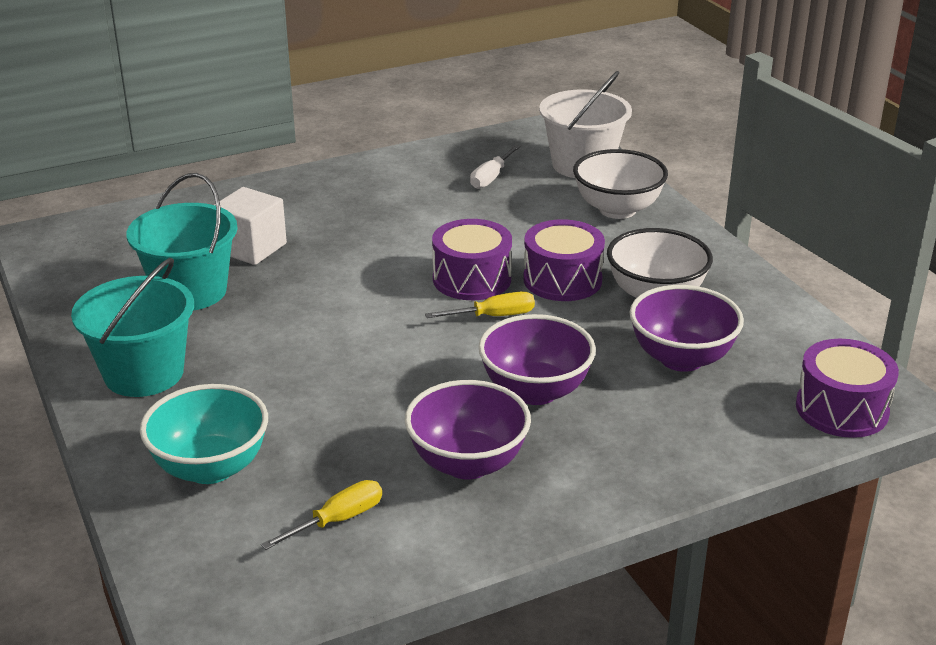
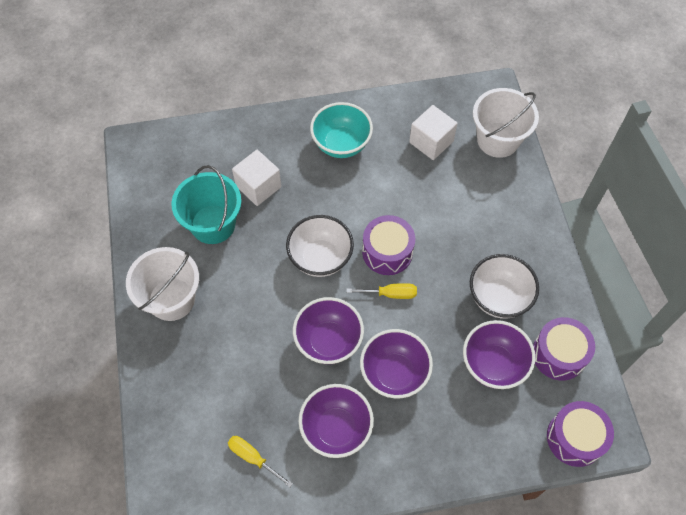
camera: 15 degrees right, 30 degrees up
(144, 373) = (171, 299): turquoise bucket -> white bucket
(210, 468) = (193, 395): turquoise bowl -> turquoise bowl (341, 144)
(338, 520) = (253, 457): yellow screwdriver -> yellow screwdriver turned 120 degrees counterclockwise
(418, 376) = (328, 341): none -> purple bowl
(491, 178) = (431, 142): white screwdriver -> white cube
(562, 280) = (444, 266): purple drum -> purple drum (559, 354)
(617, 209) = (505, 198): white bowl -> white bowl (320, 258)

